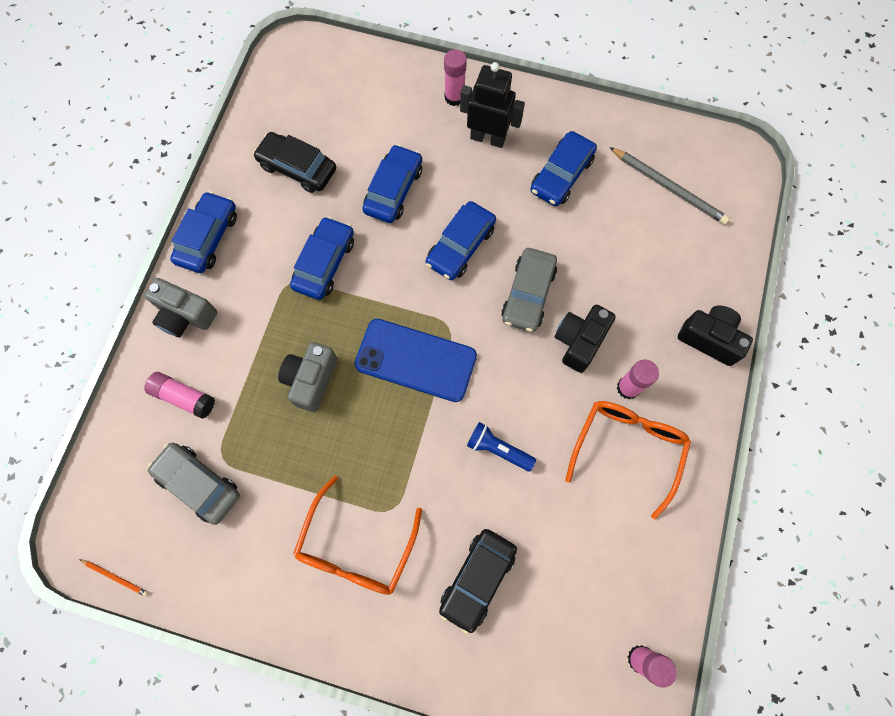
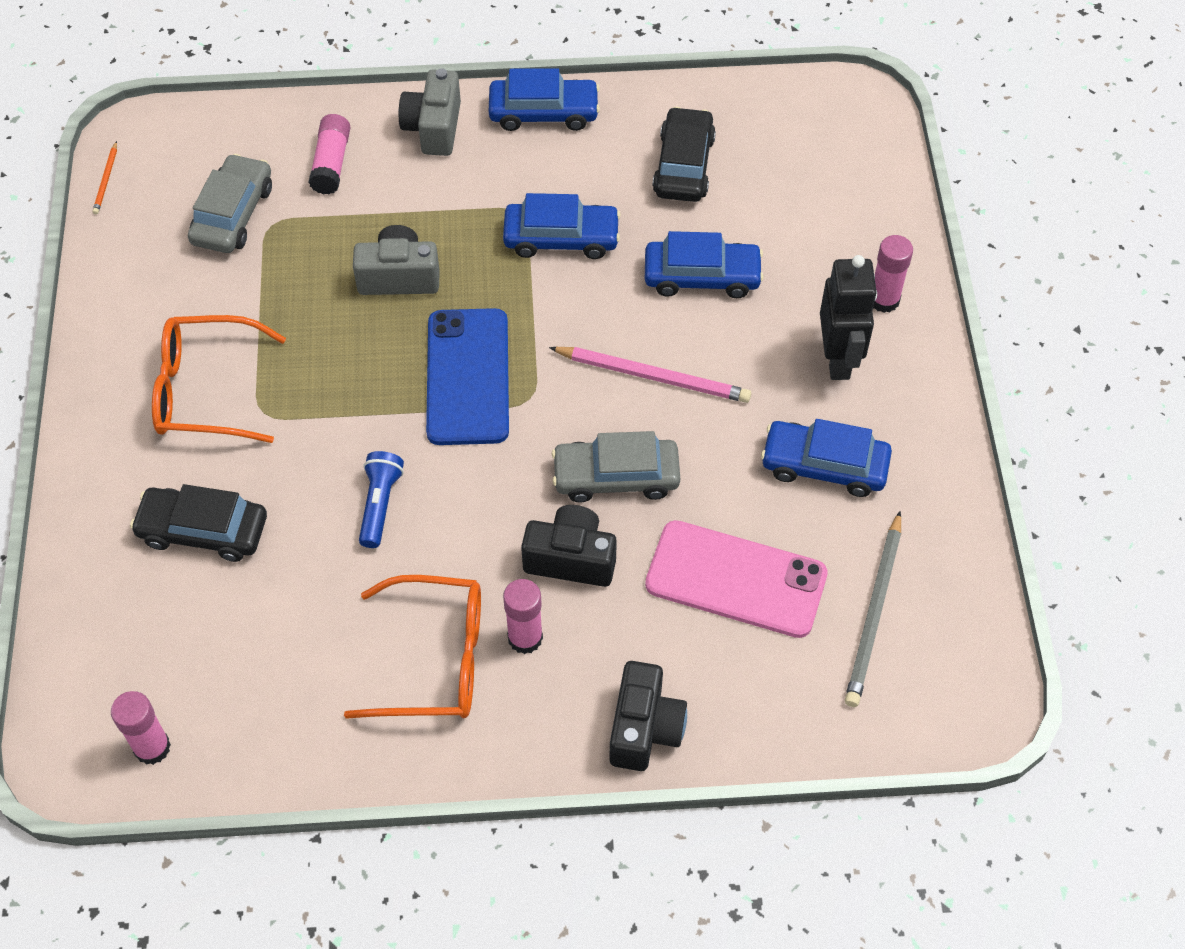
camera: 70 degrees right, 15 degrees down
(460, 246) = (653, 377): blue car -> pink pencil
(624, 252) = (736, 579): none -> pink phone

